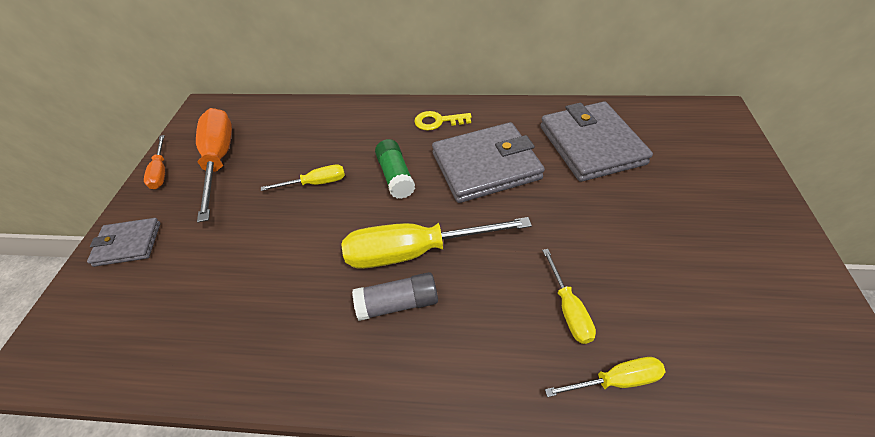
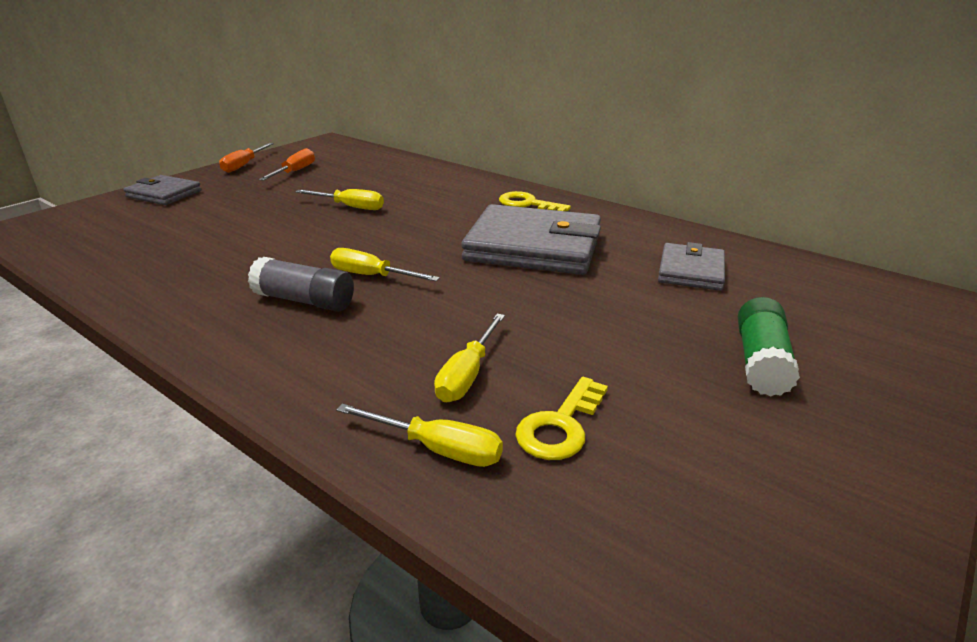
camera: 30 degrees right, 20 degrees down
(219, 160) = (294, 172): orange screwdriver -> orange screwdriver, size x0.51
(396, 176) = (428, 225): green glue stick -> green glue stick (761, 362)
(415, 251) = (372, 276): yellow screwdriver -> yellow screwdriver, size x0.51
(591, 145) = (691, 271): grey wallet -> grey wallet, size x0.55
(652, 318) = (560, 426): none -> yellow key

